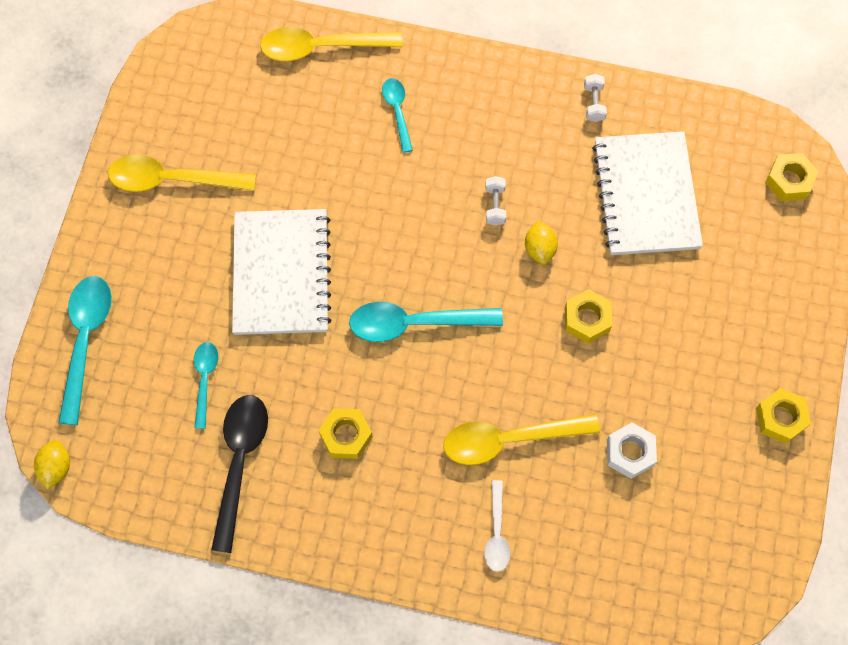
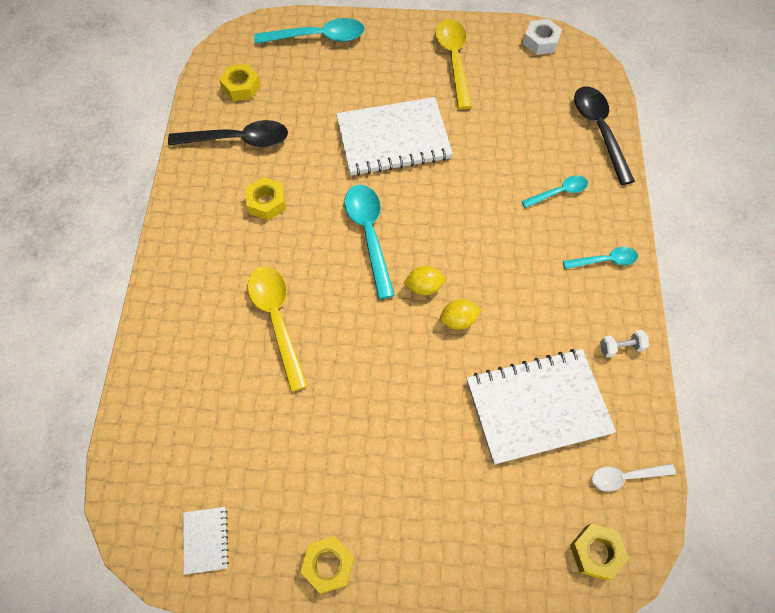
camera: 80 degrees right, 5 degrees down
(56, 467) = (224, 40): yellow lemon -> yellow lemon (424, 287)
(205, 380) = (299, 108): turquoise spoon -> turquoise spoon (605, 260)
(321, 47) = (599, 130): yellow spoon -> black spoon
(495, 205) = (491, 278): white dumbbell -> none
(497, 533) = (195, 322): white spoon -> white spoon (625, 477)
(587, 319) = (399, 369): yellow nut -> yellow nut (241, 87)
(630, 452) = (276, 422): white nut -> white nut (541, 42)
(746, 535) = (206, 540): none -> white notebook

